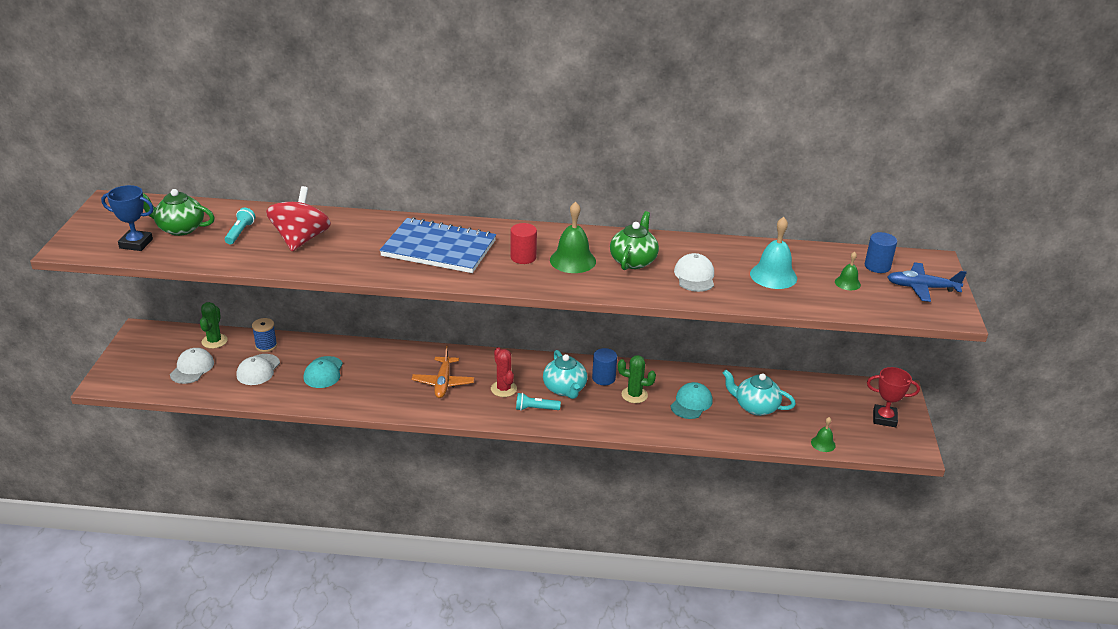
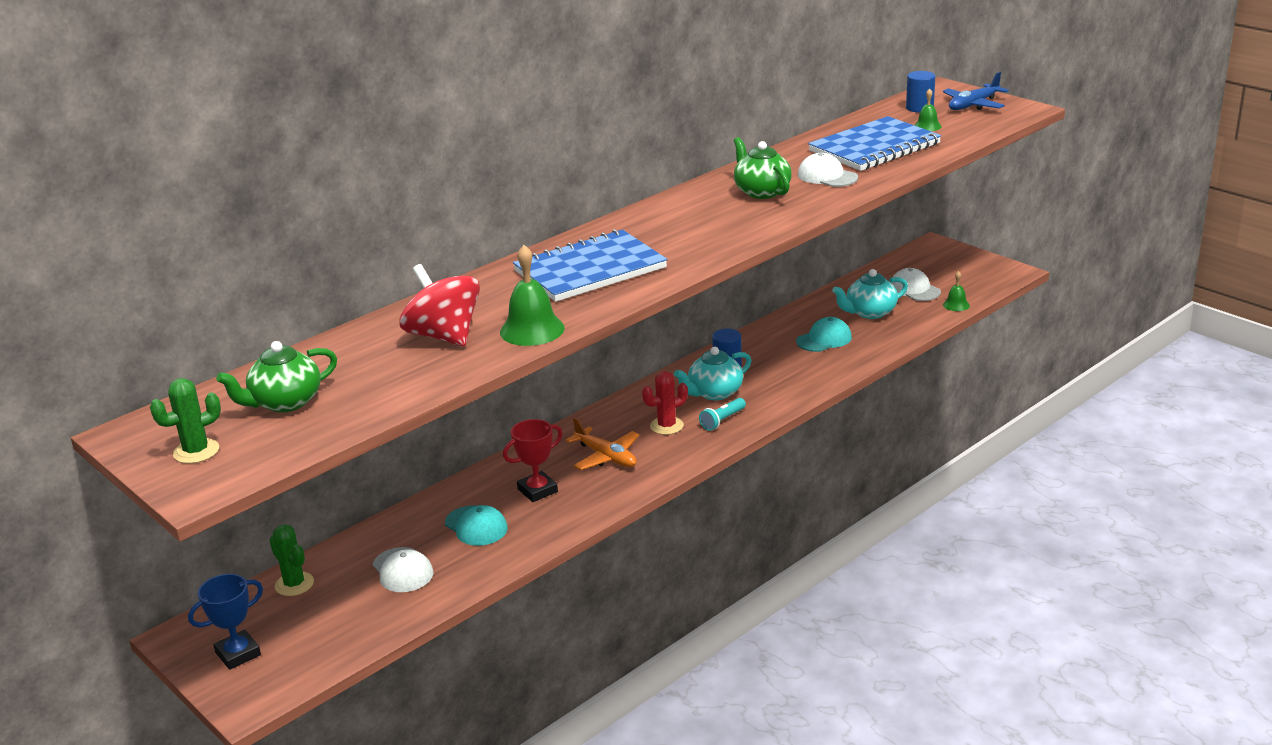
camera: 45 degrees left, 5 degrees down
(136, 243) = (270, 440): blue trophy -> blue trophy (238, 654)
(192, 368) = (324, 620): white cap -> white cap (914, 289)
(240, 233) = (364, 367): turquoise flashlight -> none
(266, 346) = (364, 549): blue spool -> none
(503, 389) = (666, 426): red cactus -> red cactus turned 45 degrees counterclockwise
(523, 257) = (675, 236): red cylinder -> none
(565, 389) = (714, 393): turquoise teapot -> turquoise teapot turned 120 degrees clockwise
(572, 260) = (718, 216): green bell -> green bell (532, 330)
(634, 395) = (774, 361): green cactus -> green cactus (196, 451)
(691, 403) = (824, 339): turquoise cap -> turquoise cap turned 75 degrees clockwise
(773, 276) = (874, 147): turquoise bell -> blue notebook
(884, 418) = (959, 266): red trophy -> red trophy (537, 490)

